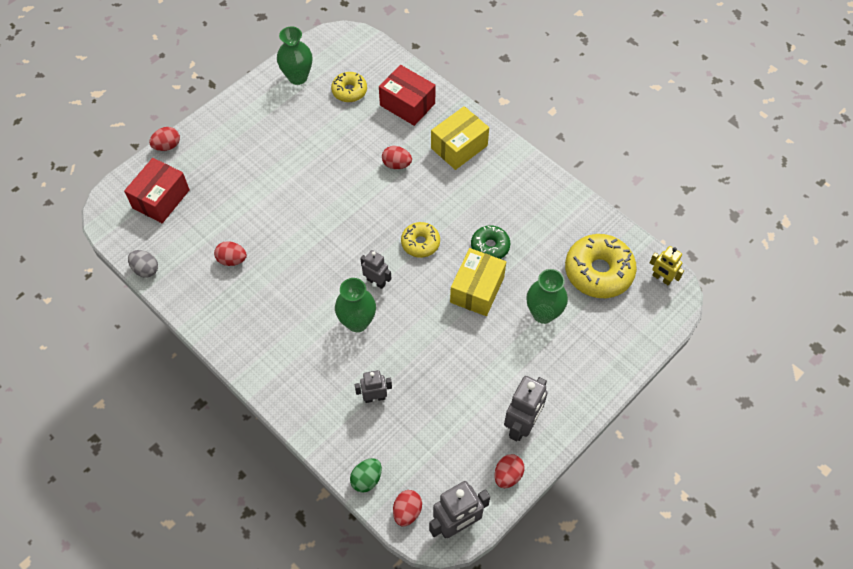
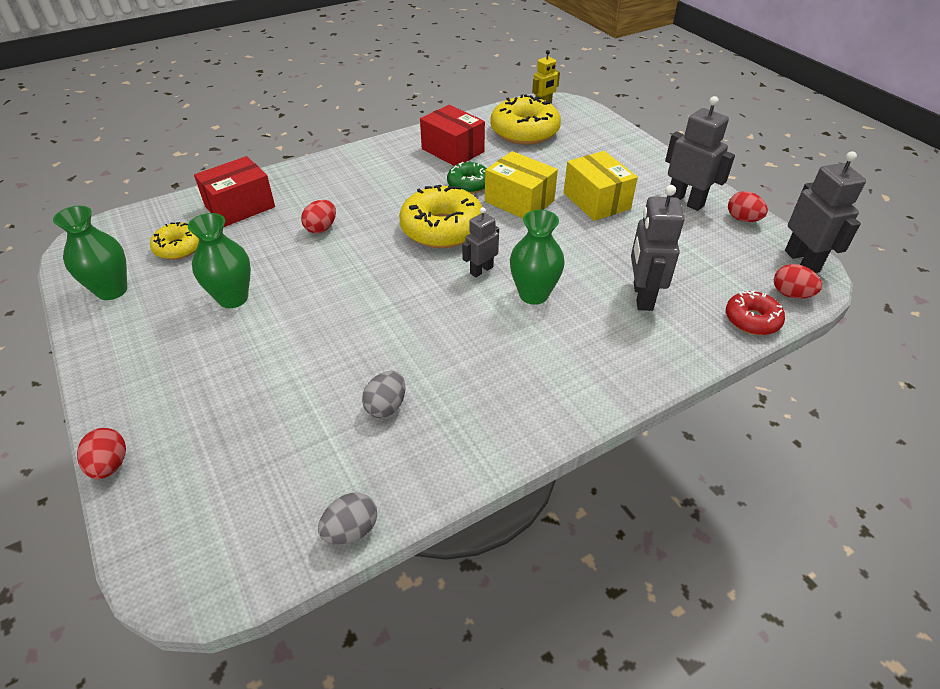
camera: 75 degrees left, 15 degrees down
(161, 199) = (216, 488): red box -> red box (452, 150)
(232, 260) = (386, 406): red egg -> grey egg
(366, 479) = (752, 320): green egg -> red donut
(374, 397) = (642, 296): grey robot -> grey robot, size x1.65
(420, 243) = (442, 229): yellow donut -> yellow donut, size x1.76
(459, 147) = (328, 182): yellow box -> yellow box (596, 201)
(543, 313) = (561, 168): green vase -> green vase (233, 298)

